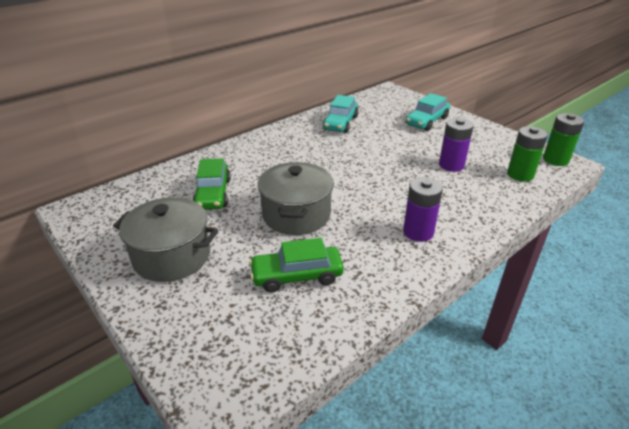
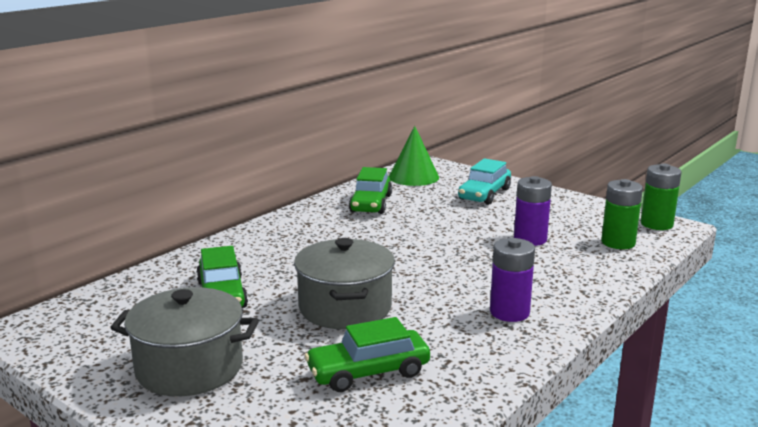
camera: 10 degrees left, 15 degrees down
(340, 123) = (371, 203): turquoise car -> green car
(378, 101) = (413, 177): none -> green cone

